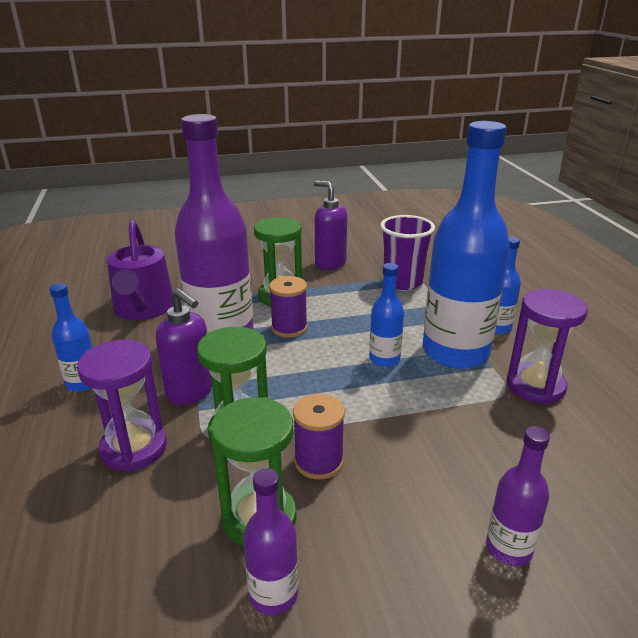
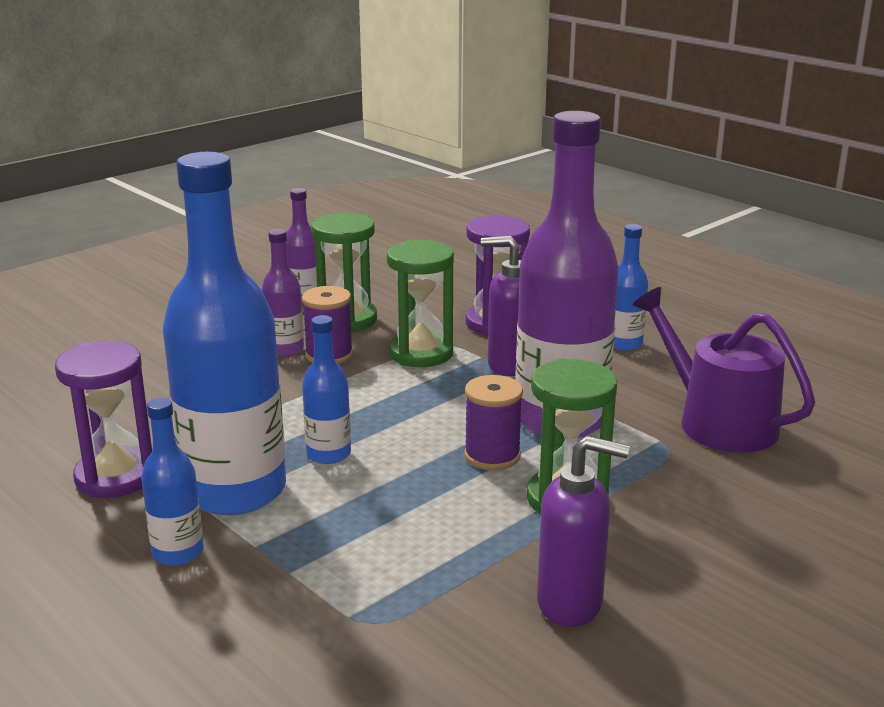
camera: 150 degrees right, 5 degrees down
(403, 282) = (389, 603): purple cup -> none
(509, 548) = (145, 351): purple bottle -> purple bottle (285, 349)

